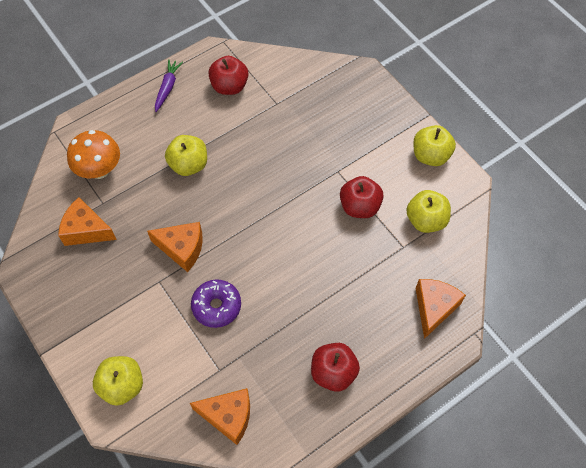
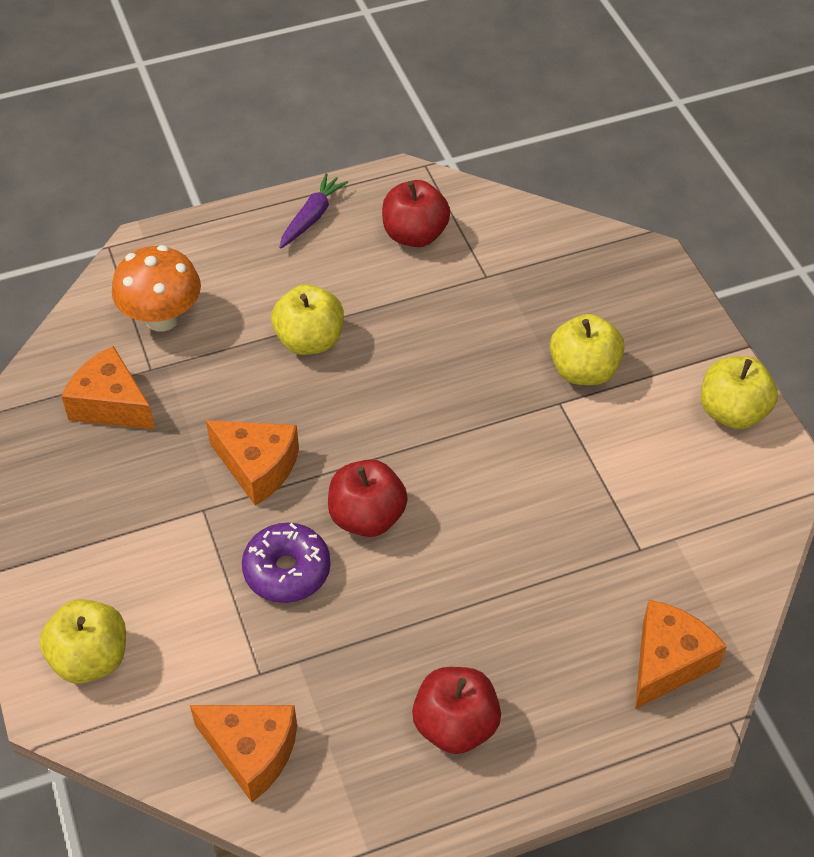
camera: 15 degrees right, 10 degrees down
(359, 206) = (582, 467): red apple -> red apple (367, 517)
(426, 220) = (694, 515): yellow apple -> yellow apple (583, 371)

